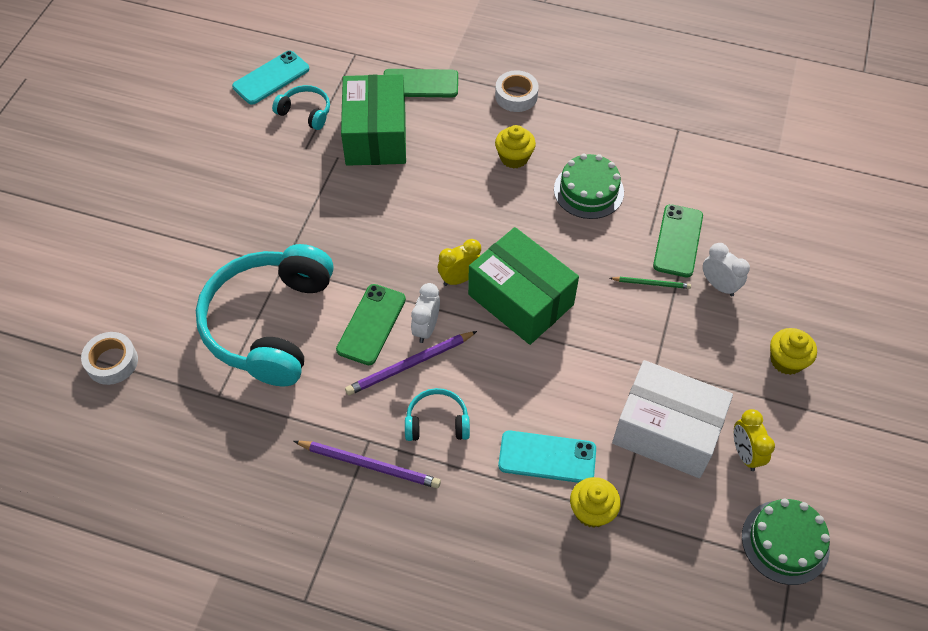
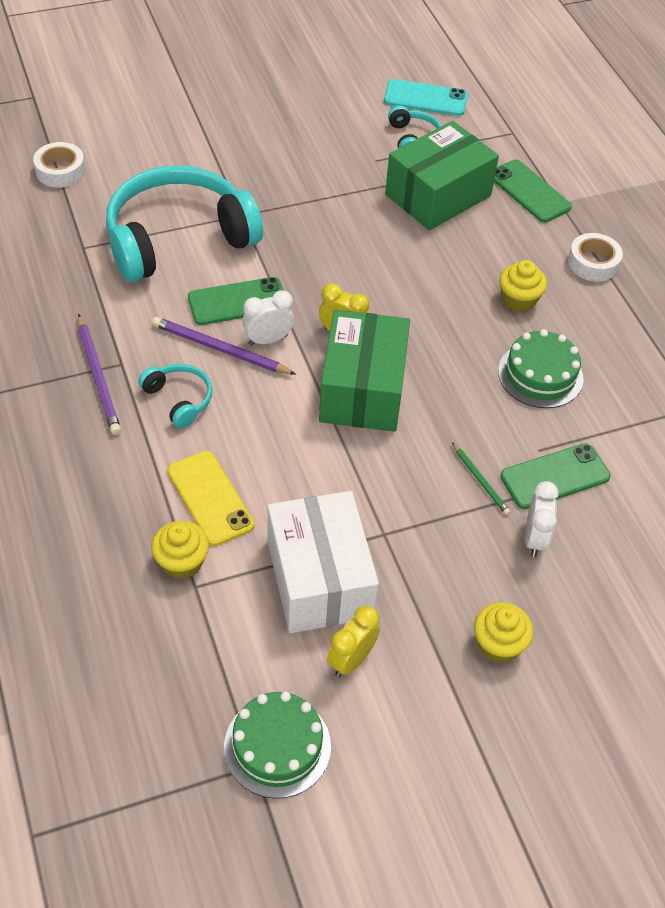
camera: 50 degrees right, 5 degrees down
(547, 457) = (210, 498): turquoise phone -> yellow phone

